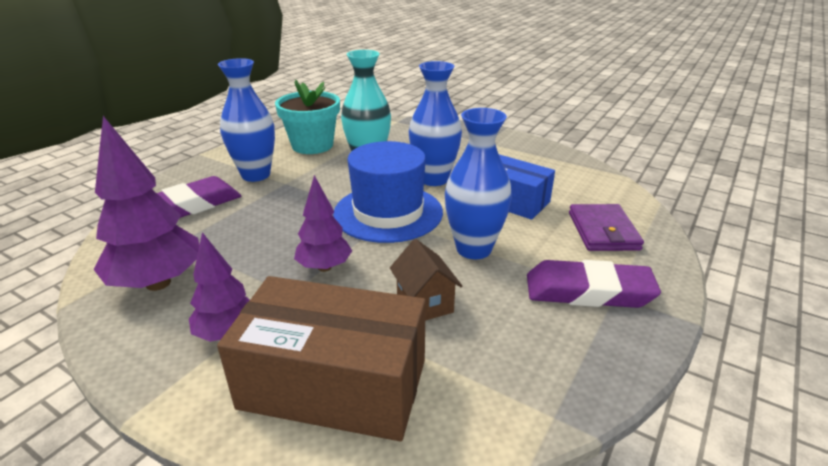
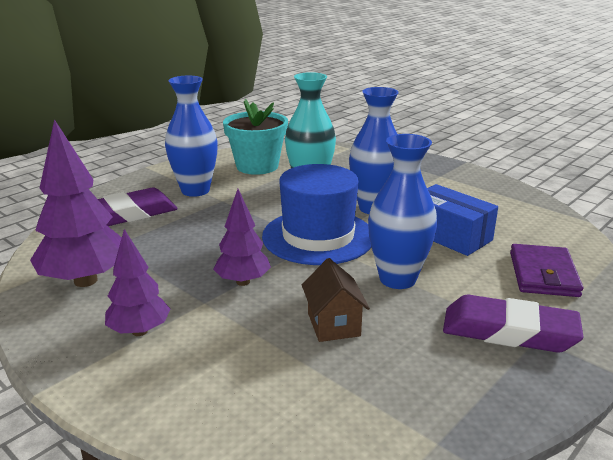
camera: 10 degrees right, 5 degrees down
(334, 384) = (228, 386): brown box -> none

